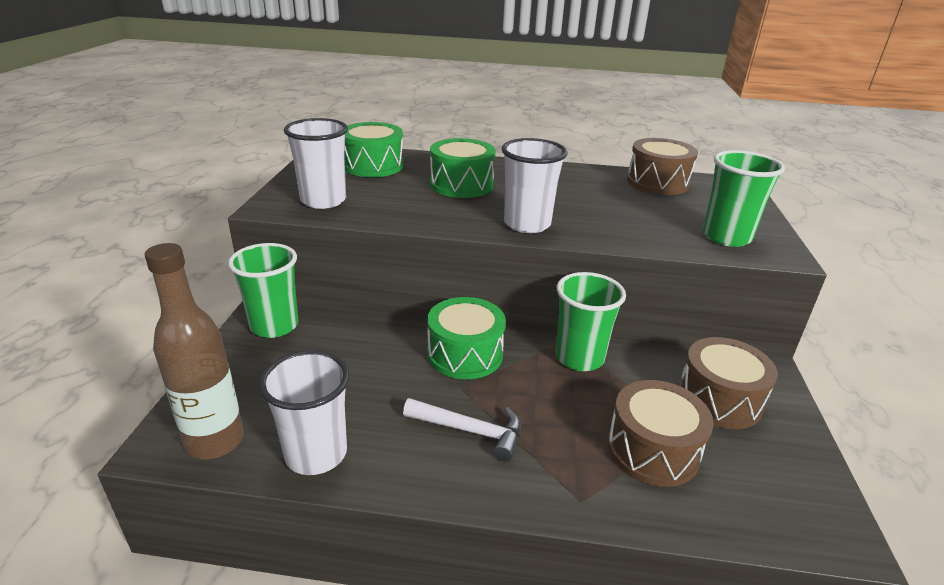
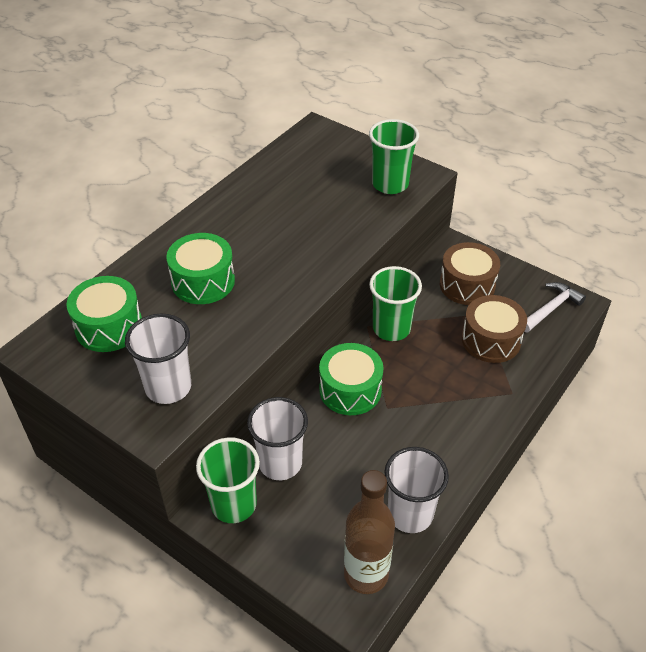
camera: 60 degrees left, 15 degrees up
(470, 431) = (431, 420): white hammer -> white hammer (551, 308)
(527, 224) = (305, 274): white cup -> white cup (280, 463)
(657, 182) = (285, 166): brown drum -> none

